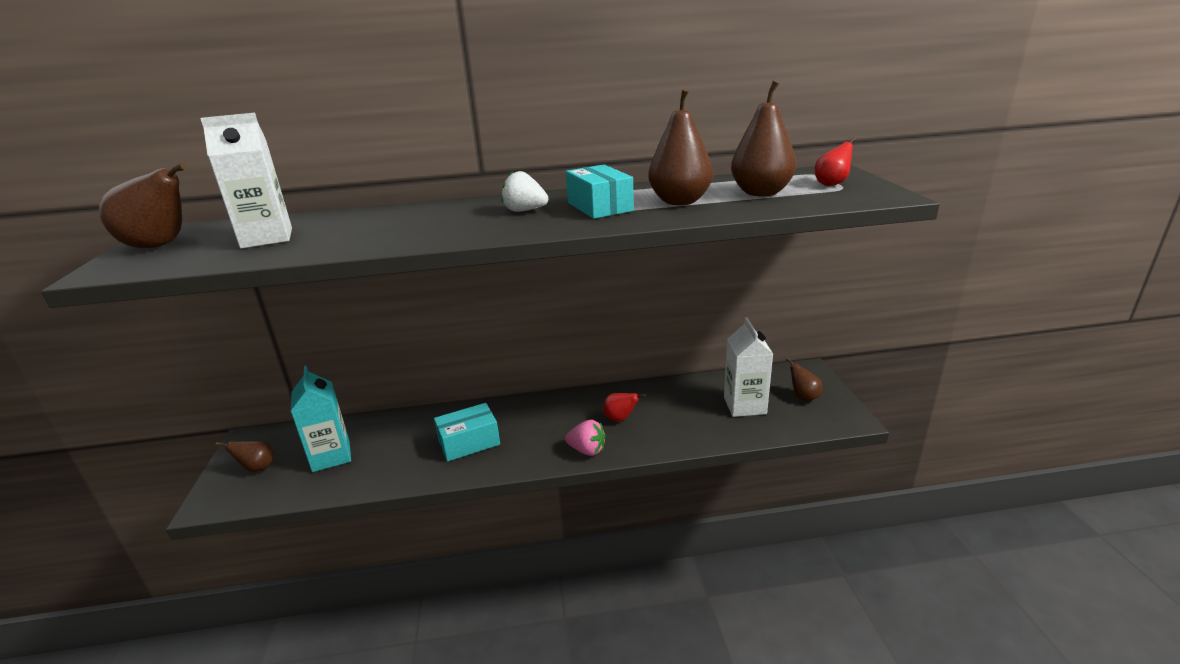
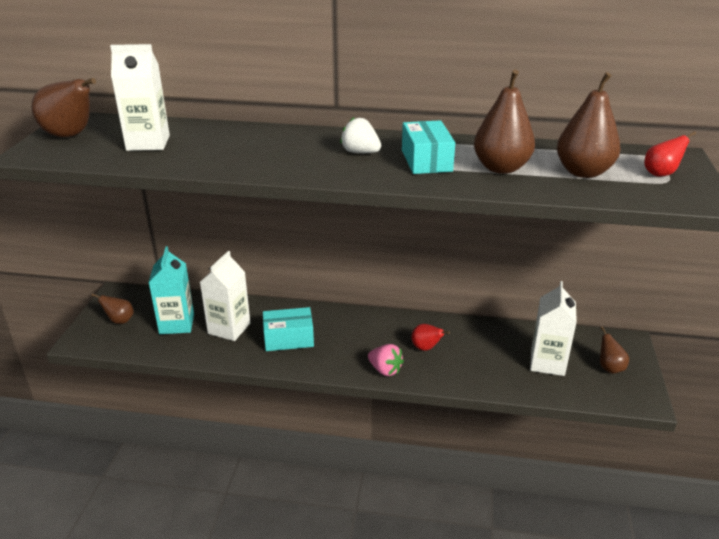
camera: 15 degrees right, 5 degrees up
(396, 447) = (229, 328): none -> white carton

